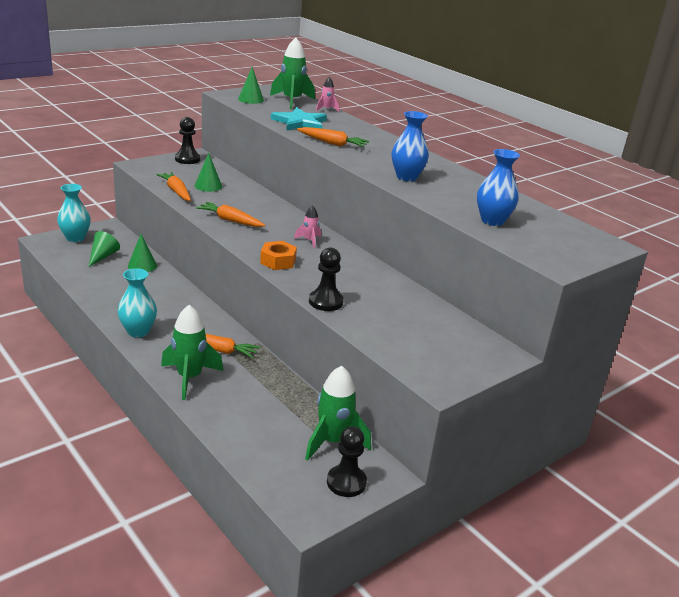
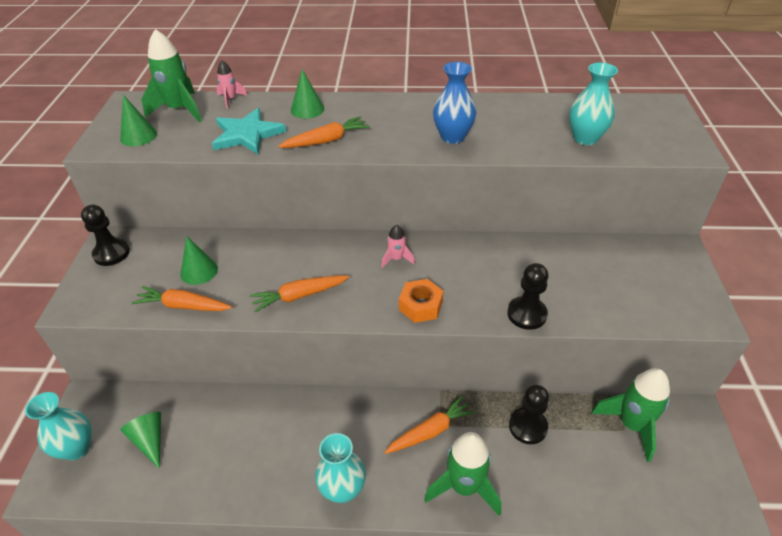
camera: 45 degrees left, 15 degrees up
(142, 266) = (209, 411): green cone -> green cone (307, 109)
(346, 482) = (693, 450): black pawn -> black pawn (528, 426)
(492, 221) = (585, 138): blue vase -> turquoise vase

